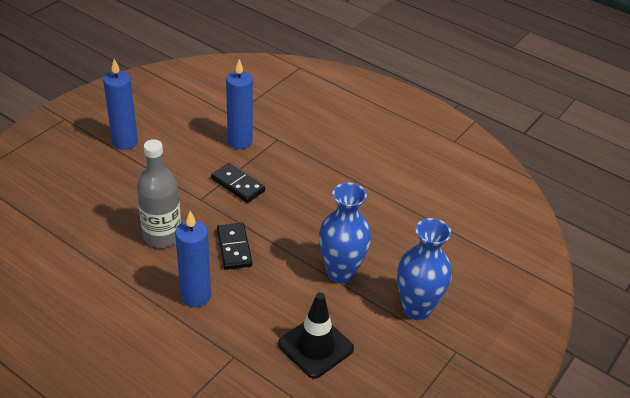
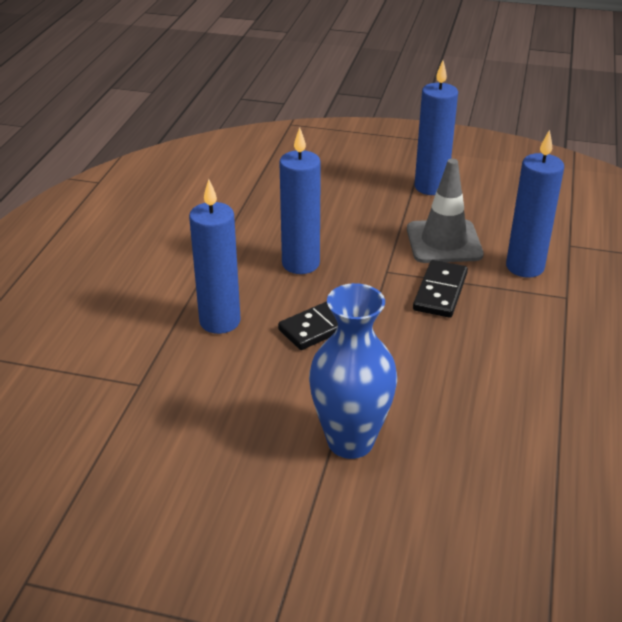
camera: 70 degrees right, 5 degrees down
(162, 235) = (300, 264): grey bottle -> blue candle
(190, 162) = (444, 242): none -> grey traffic cone
(315, 346) = (193, 456): black traffic cone -> none
(416, 308) = (334, 556): blue vase -> none

